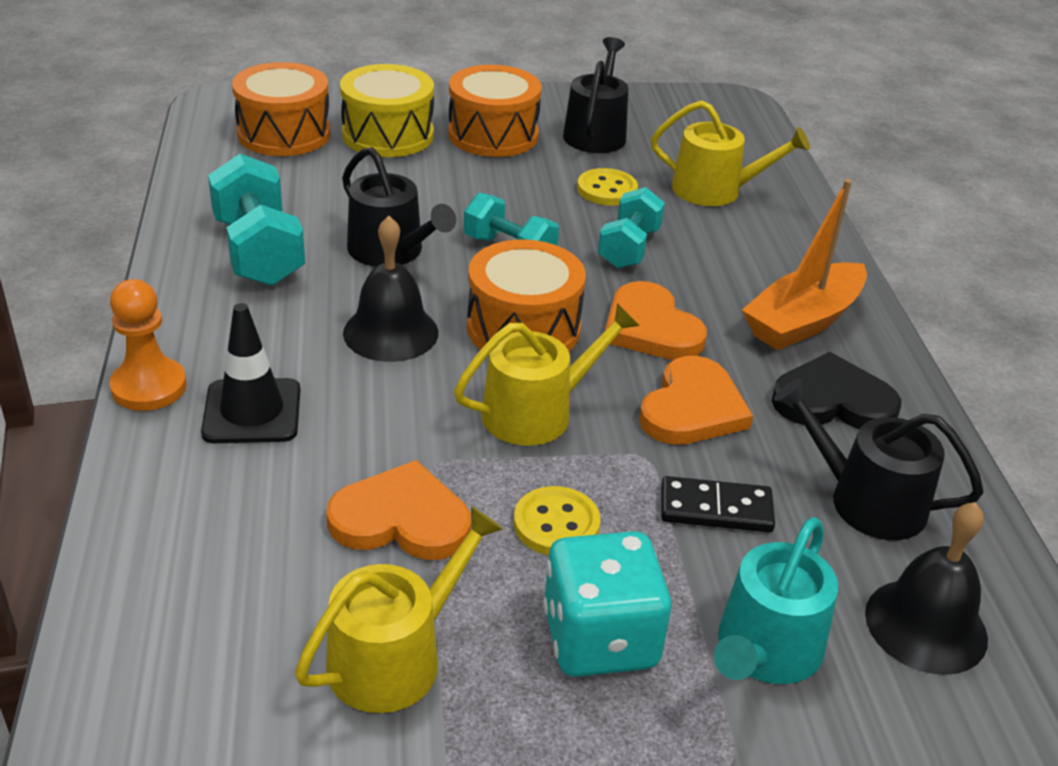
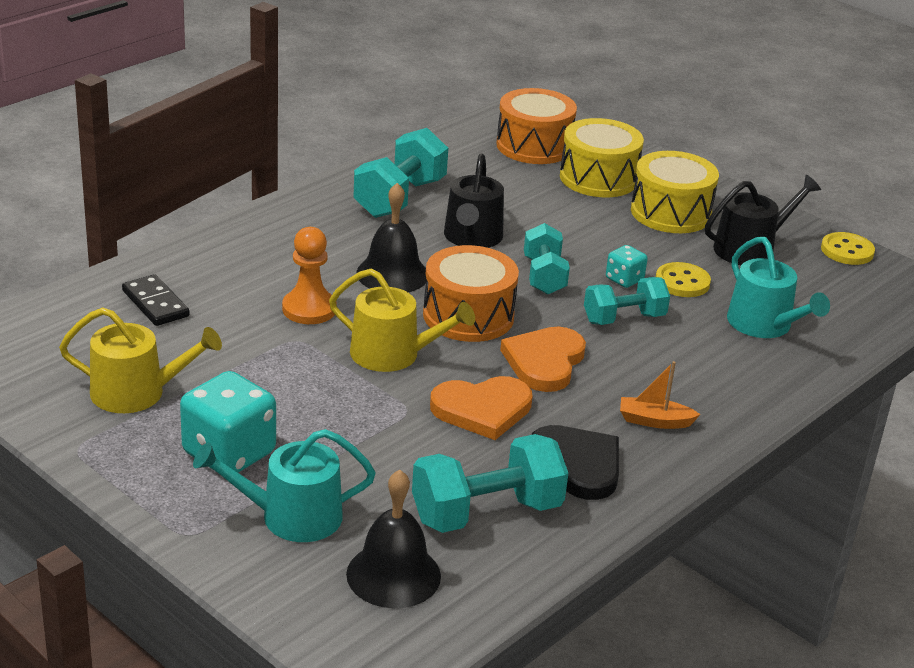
camera: 50 degrees right, 5 degrees down
(149, 387) = (235, 227): orange pawn -> orange pawn (309, 309)
(252, 411) = (259, 265): black traffic cone -> none
(401, 519) = (238, 349): orange heart -> none
(493, 135) = (670, 213): orange drum -> yellow drum
(556, 524) = (302, 402): yellow button -> yellow button (847, 251)
(567, 214) = (624, 279): none -> turquoise dice
(715, 190) = (764, 325): yellow watering can -> turquoise watering can
(716, 508) = (394, 454): black domino -> black domino (155, 303)
(803, 321) = (654, 421): orange boat -> orange boat, size x0.53
(865, 500) = (486, 512): black watering can -> turquoise dumbbell

